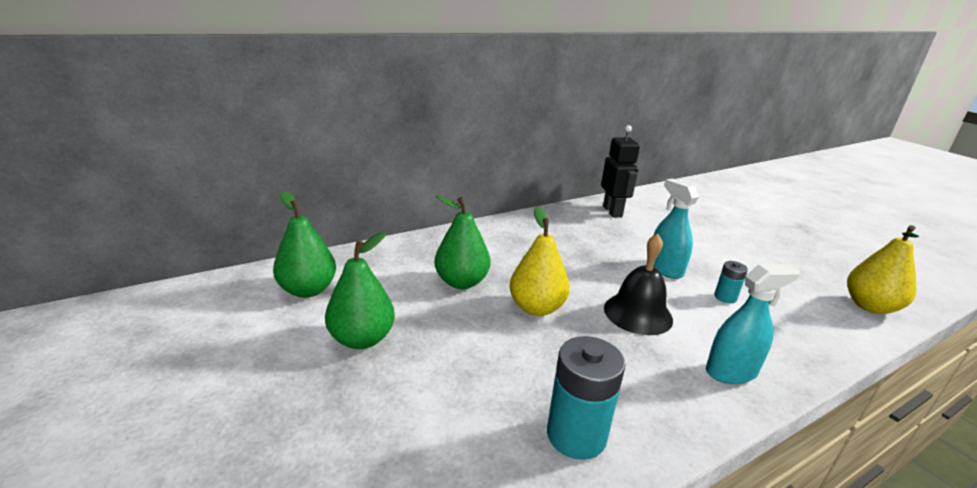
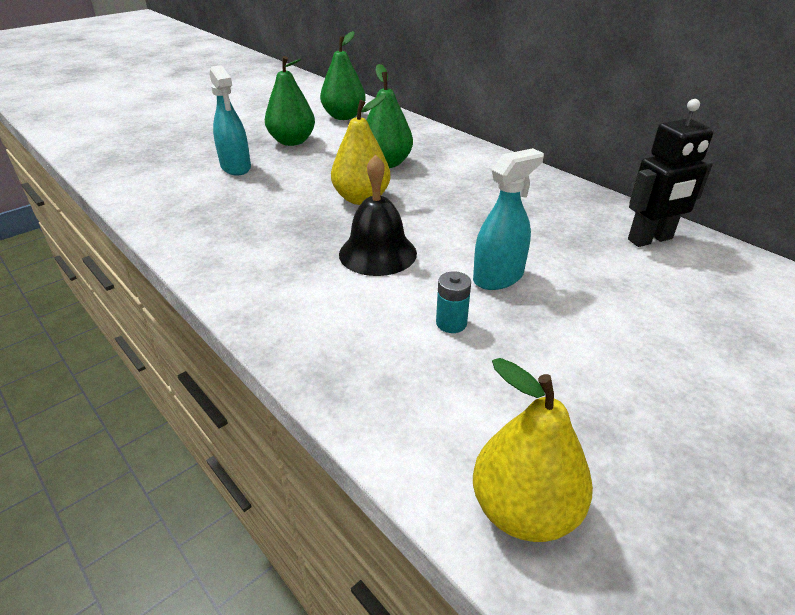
camera: 80 degrees right, 10 degrees up
(576, 435) = (200, 222): turquoise battery -> none
(731, 372) = (289, 307): turquoise spray bottle -> turquoise spray bottle (236, 167)

